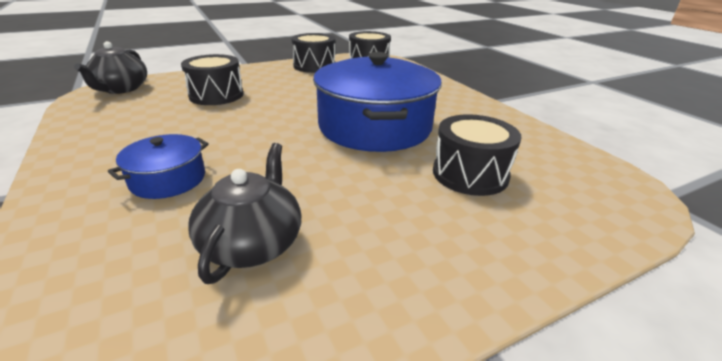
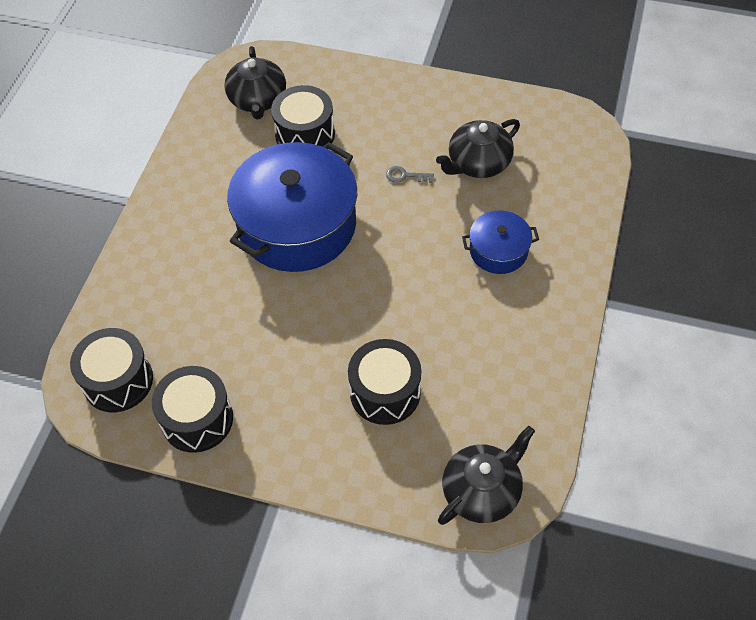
camera: 135 degrees left, 25 degrees up
(329, 190) = (405, 176): none -> grey key
(557, 177) = (258, 100): none -> black teapot

